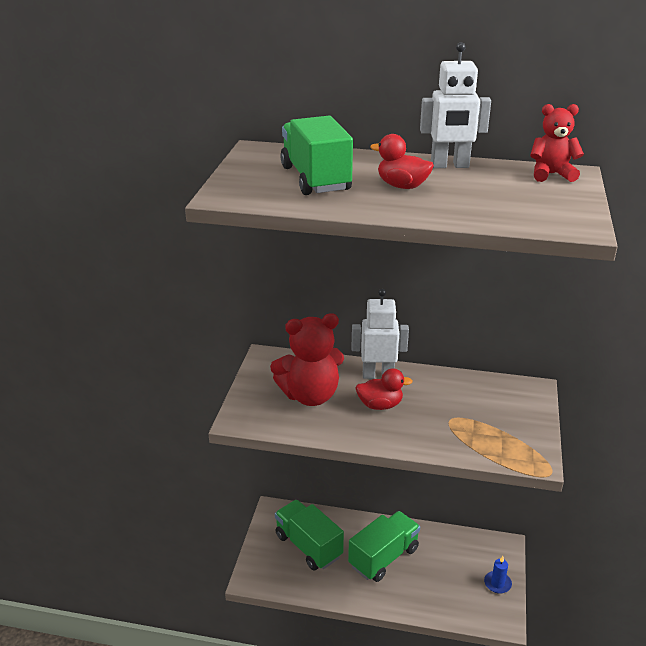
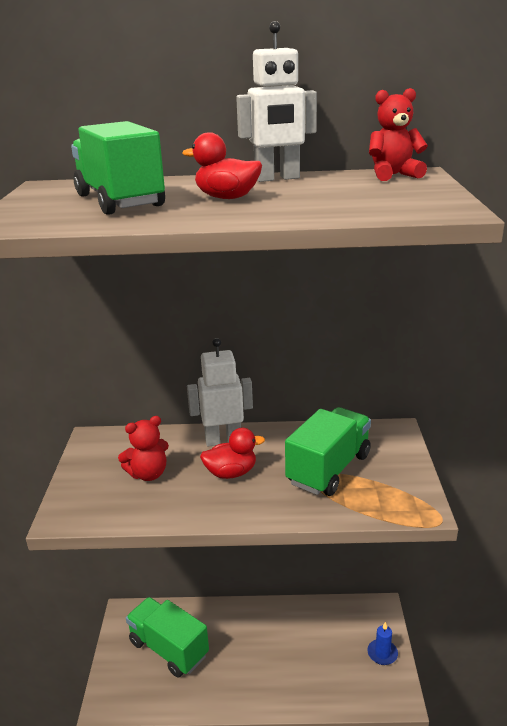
camera: 10 degrees left, 5 degrees down
(310, 395) = (148, 474): red teddy bear -> red teddy bear, size x0.59
(383, 557) = (254, 646): green truck -> green truck (329, 469)

